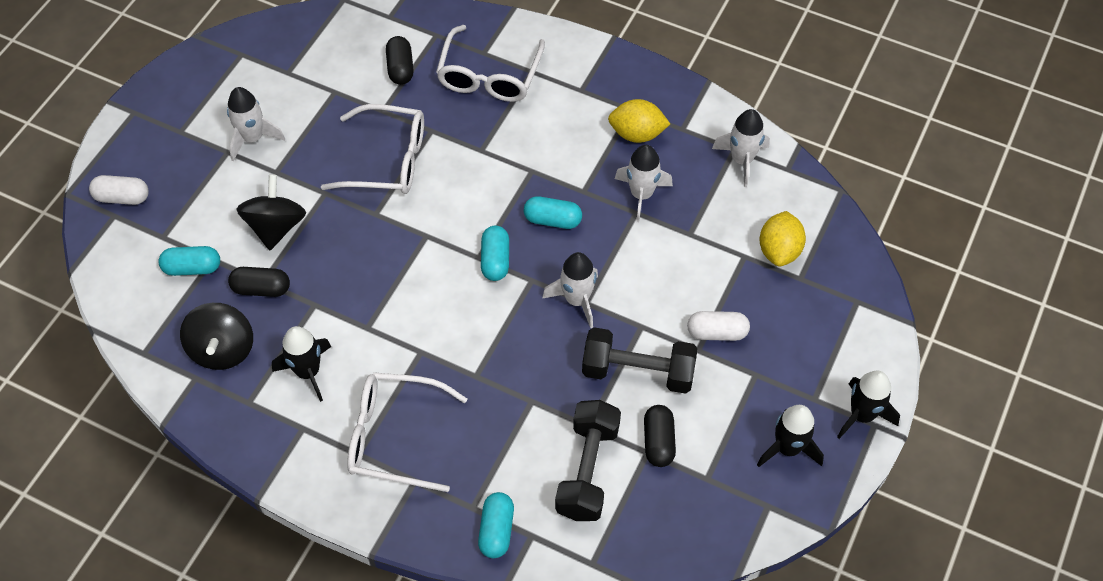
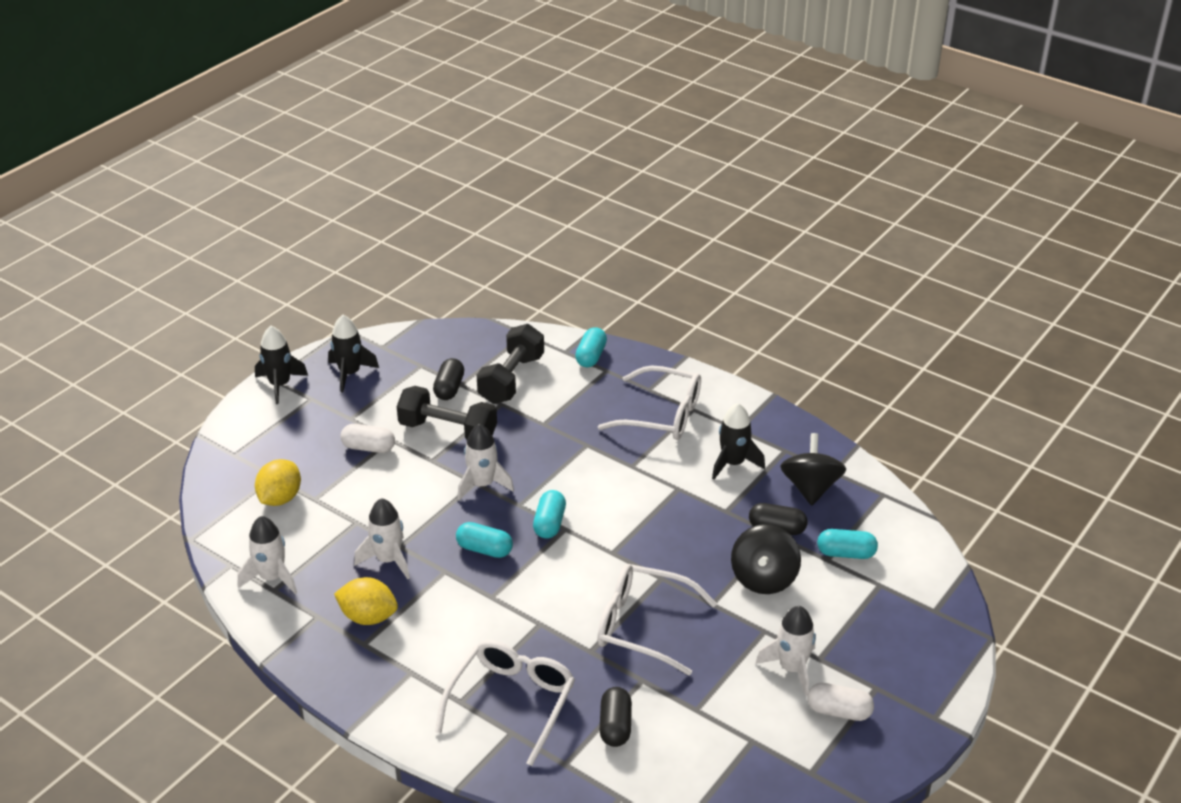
camera: 170 degrees left, 20 degrees down
(122, 197) = (929, 626): white capsule -> white capsule (839, 711)

